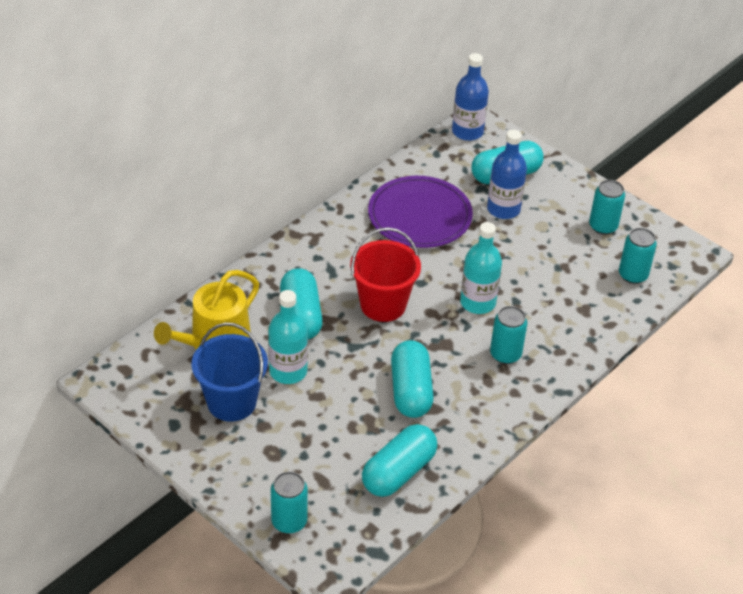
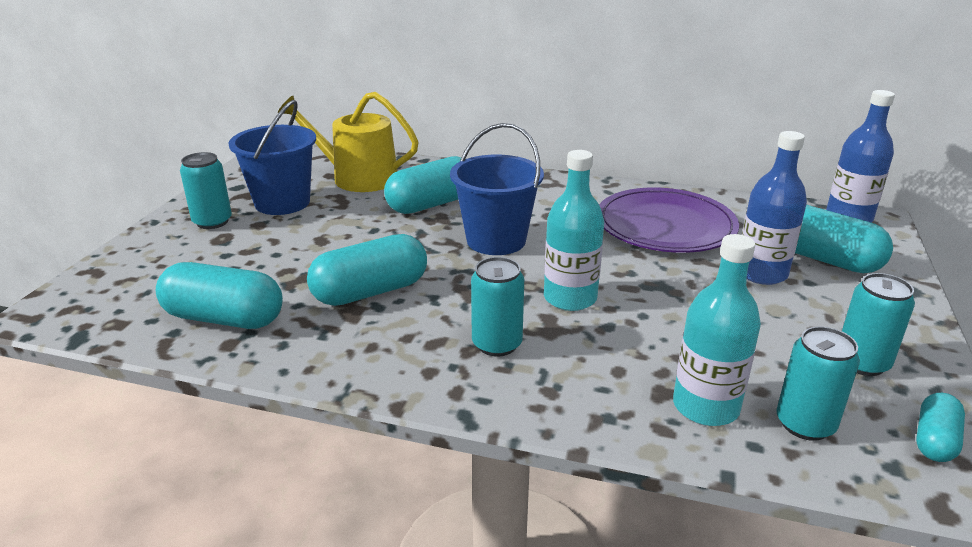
camera: 65 degrees right, 15 degrees down
(288, 371) = (346, 217): turquoise bottle -> turquoise bottle (705, 407)
(289, 521) = (119, 271): turquoise can -> turquoise can (212, 222)
(383, 305) = (496, 240): red bucket -> blue bucket
(664, 242) = (934, 440): none -> turquoise capsule

